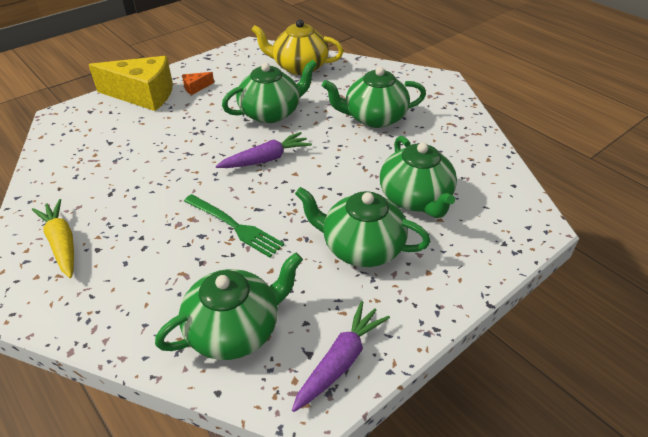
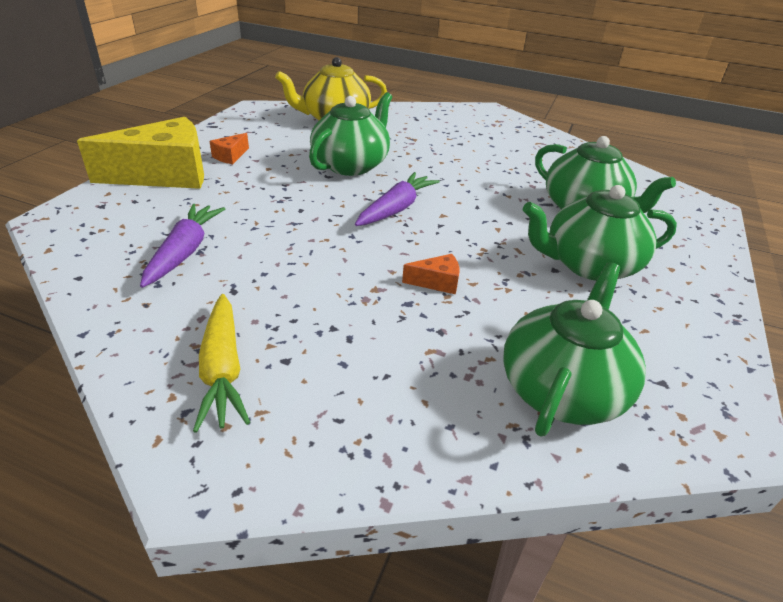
camera: 30 degrees left, 5 degrees down
(62, 243) = (223, 369): yellow carrot -> yellow carrot turned 135 degrees counterclockwise
(235, 226) = (437, 282): green fork -> orange cheese
(340, 361) = (699, 377): purple carrot -> purple carrot (184, 251)
(374, 118) = (464, 150): green teapot -> none

